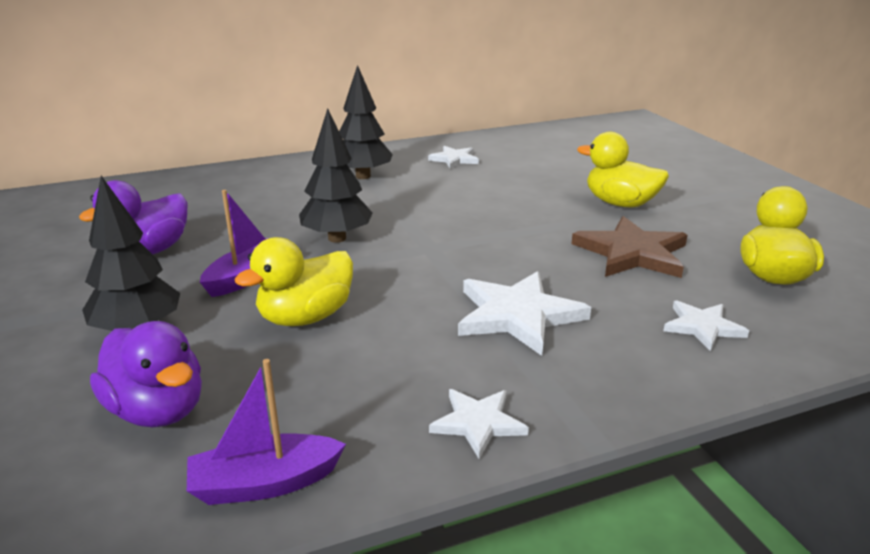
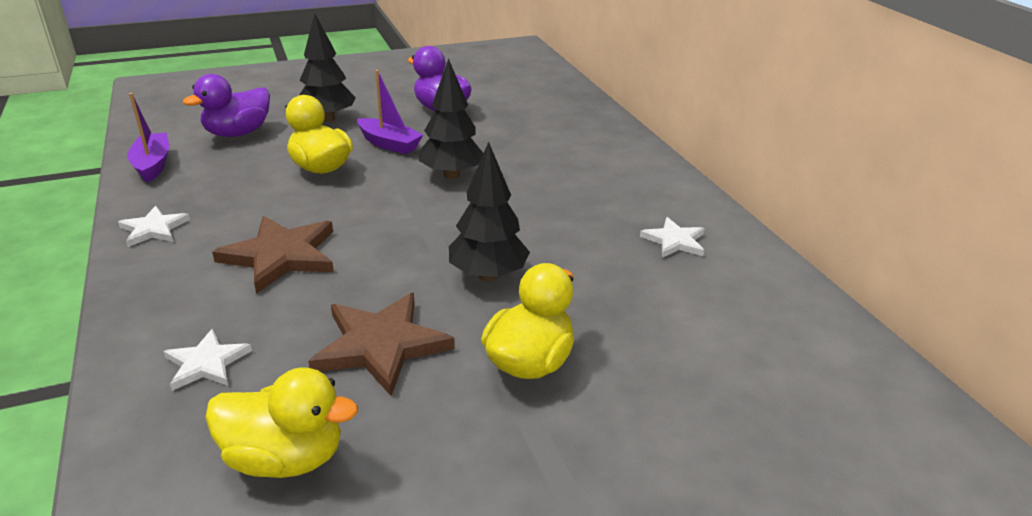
camera: 90 degrees right, 5 degrees up
(363, 176) = (605, 184): black tree -> black tree (488, 275)
(518, 315) = (280, 256): white star -> brown star

